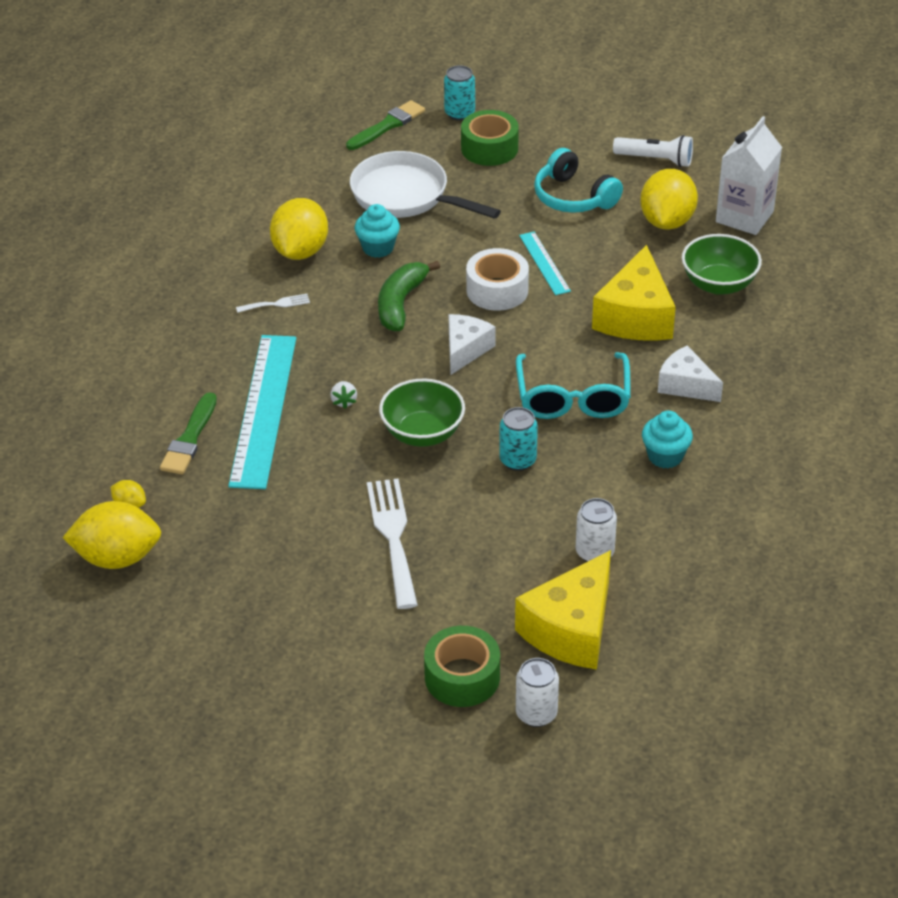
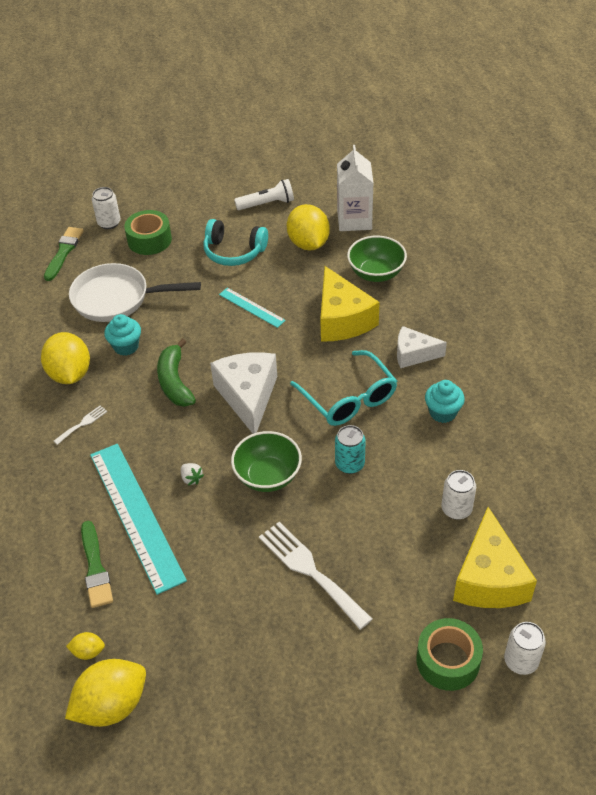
camera: 30 degrees left, 5 degrees up
(459, 113) = (109, 223): turquoise can -> white can
(465, 350) = (248, 396): white cheese -> white cheese, size x1.63
(497, 290) = (235, 341): white tape -> none

